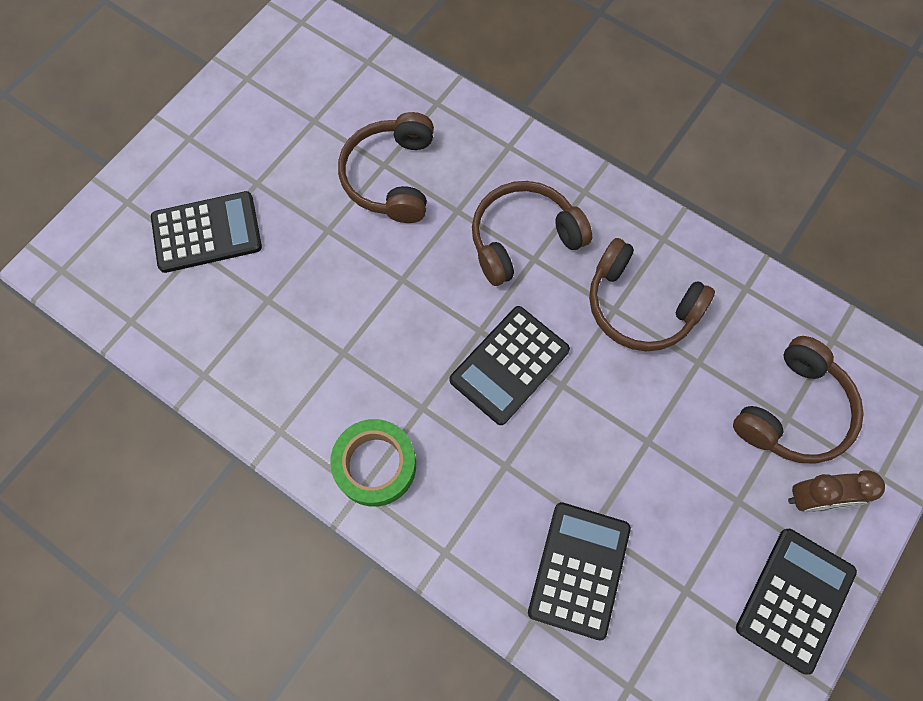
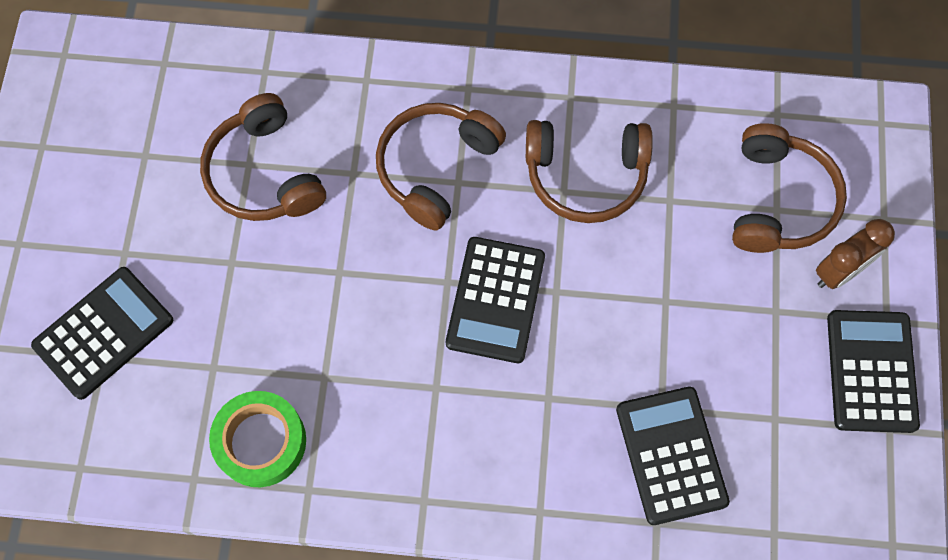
camera: 30 degrees left, 0 degrees up
(375, 465) = (423, 468): green tape -> green tape (261, 442)

